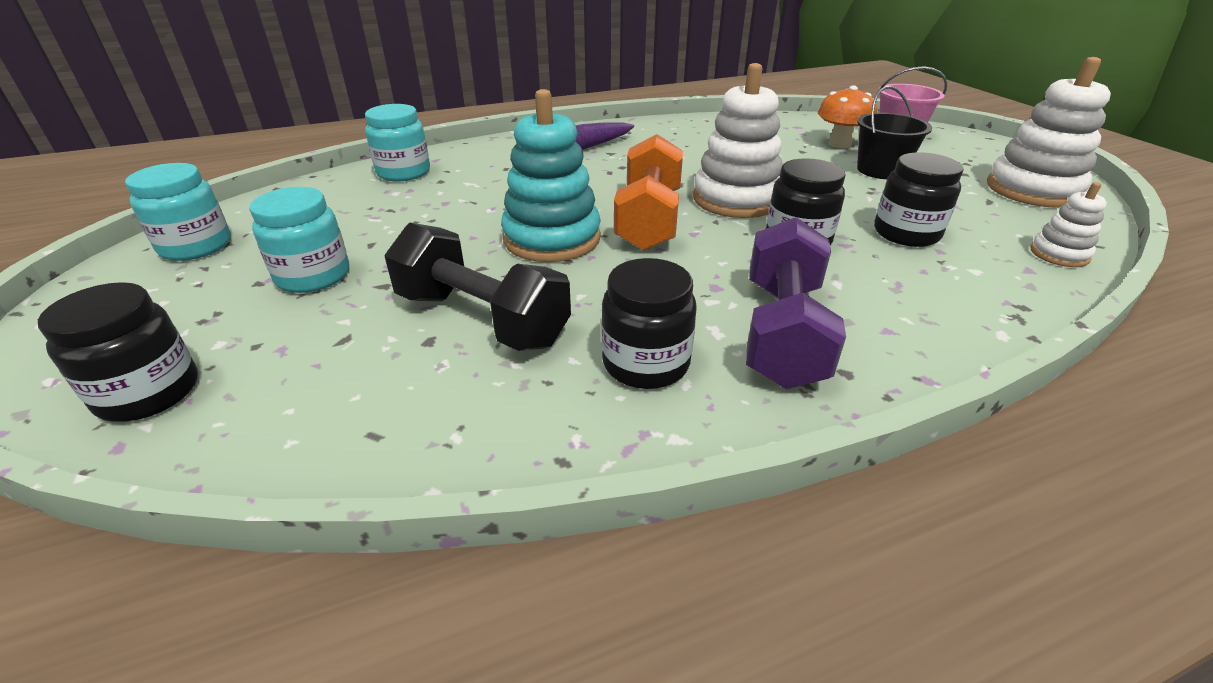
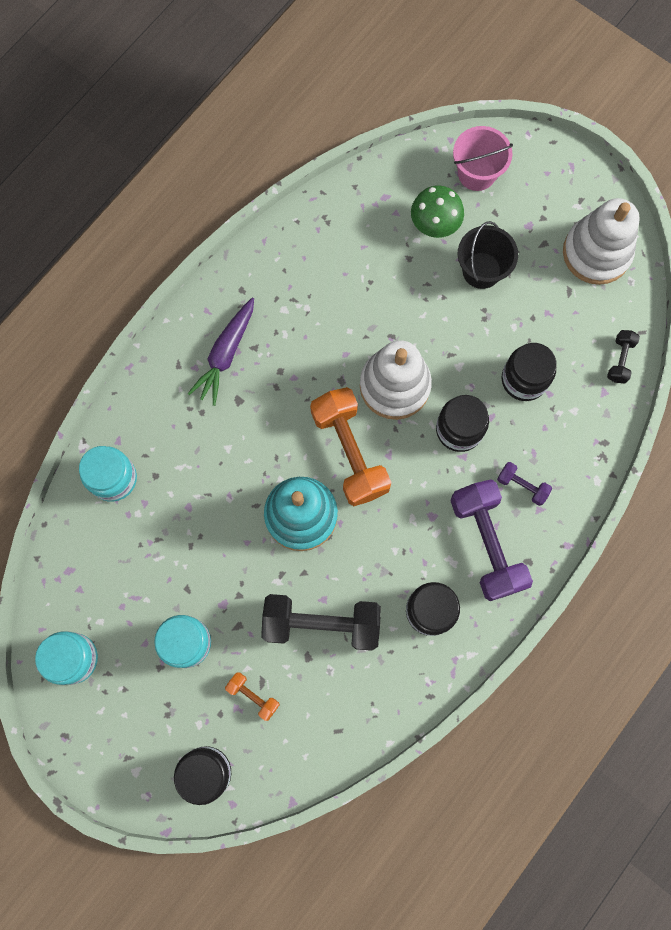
camera: 30 degrees left, 40 degrees up
(316, 346) = (253, 696): none -> orange dumbbell
(839, 144) = (434, 225): orange mushroom -> green mushroom
(868, 302) = (522, 486): none -> purple dumbbell
(1059, 254) = (620, 360): white stacking toy -> black dumbbell

